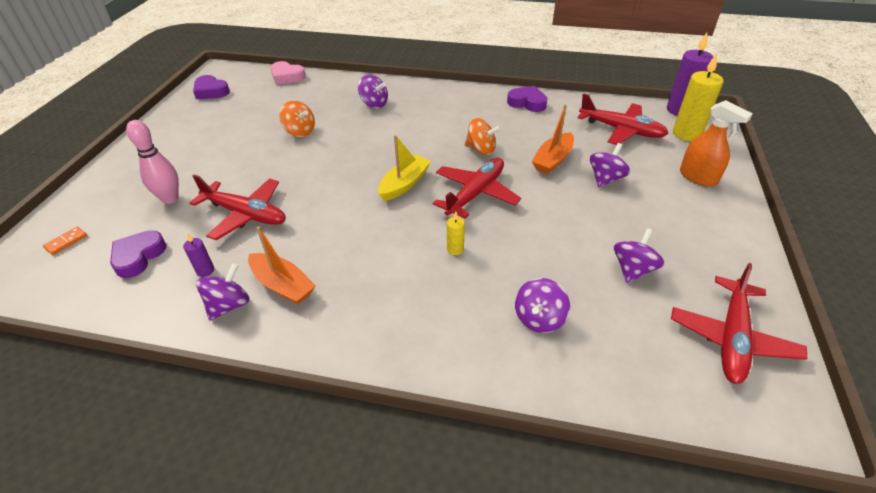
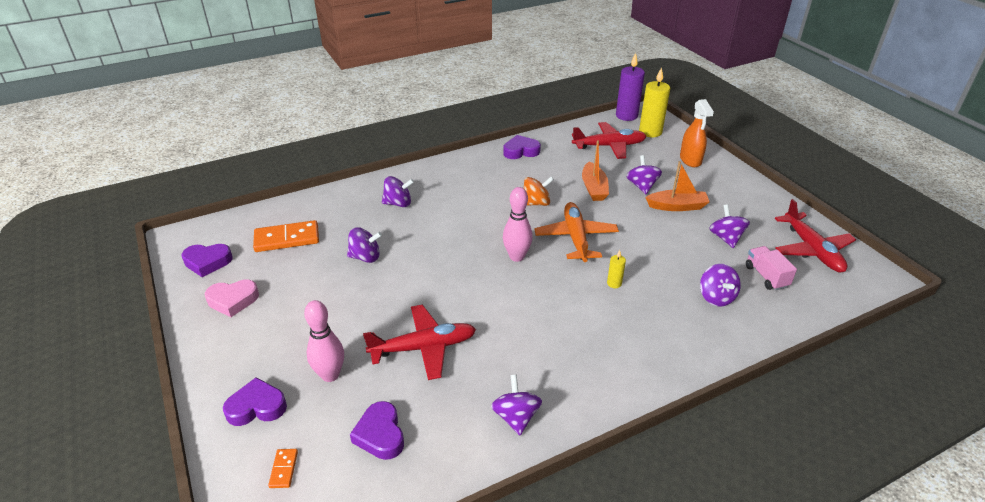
camera: 40 degrees left, 5 degrees down
(109, 194) = (257, 407): none -> purple heart
(205, 270) = (458, 407): purple candle -> none
(272, 97) = (287, 239): none -> orange domino
(283, 285) = (534, 378): orange boat -> orange boat (677, 206)
(287, 76) = (272, 213): pink heart -> pink heart (233, 300)
(300, 131) = (365, 257): orange spinning top -> purple spinning top
(404, 184) = (517, 257): yellow boat -> pink bowling pin
(475, 194) = (576, 238): red plane -> orange plane
(628, 332) = (766, 276): none -> pink truck
(698, 177) = (690, 160): orange spray bottle -> orange spray bottle turned 75 degrees clockwise

